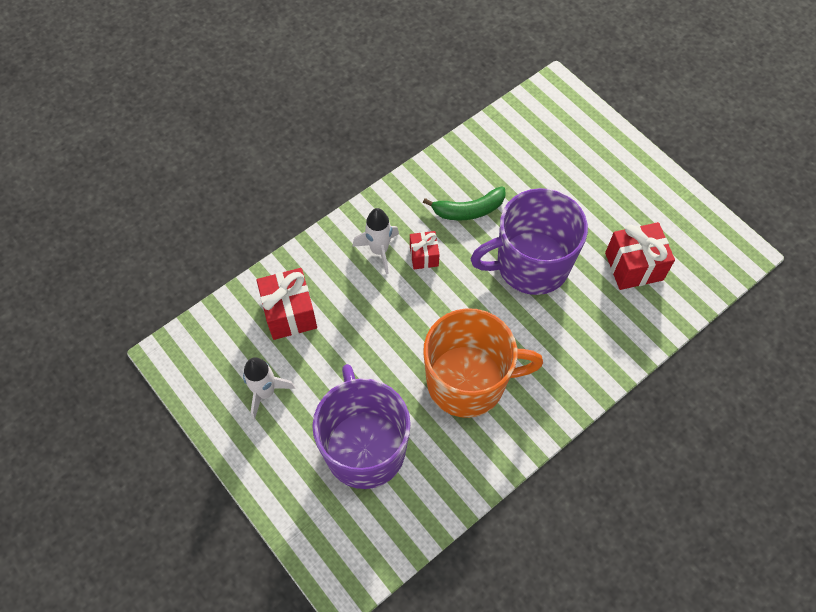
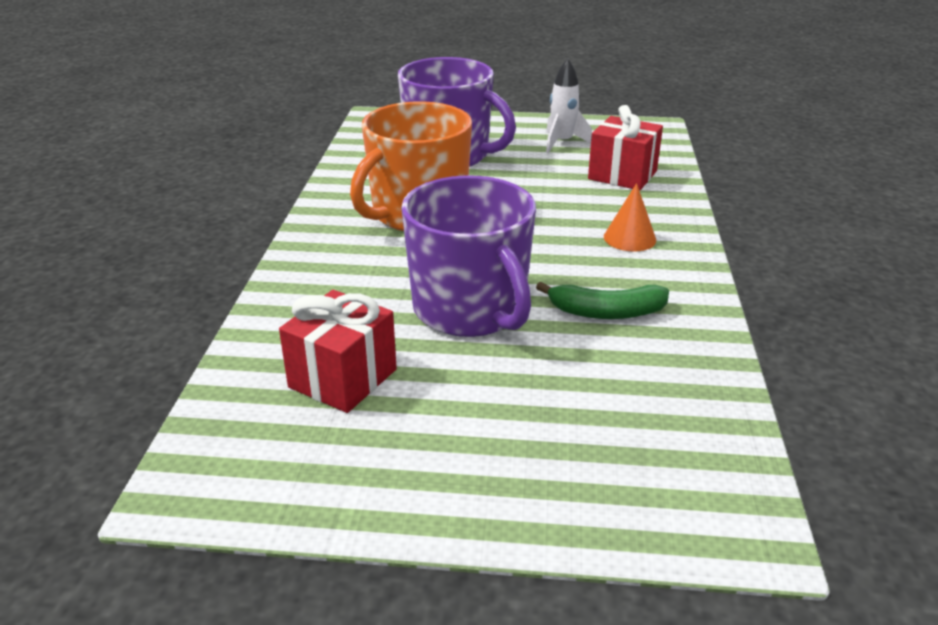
camera: 135 degrees right, 30 degrees down
(379, 250) = (629, 238): white rocket -> orange cone
(424, 256) = (585, 256): red gift -> none
(468, 210) = (606, 312): green banana -> green banana turned 120 degrees counterclockwise
(530, 264) = (470, 310): purple mug -> purple mug turned 120 degrees clockwise

